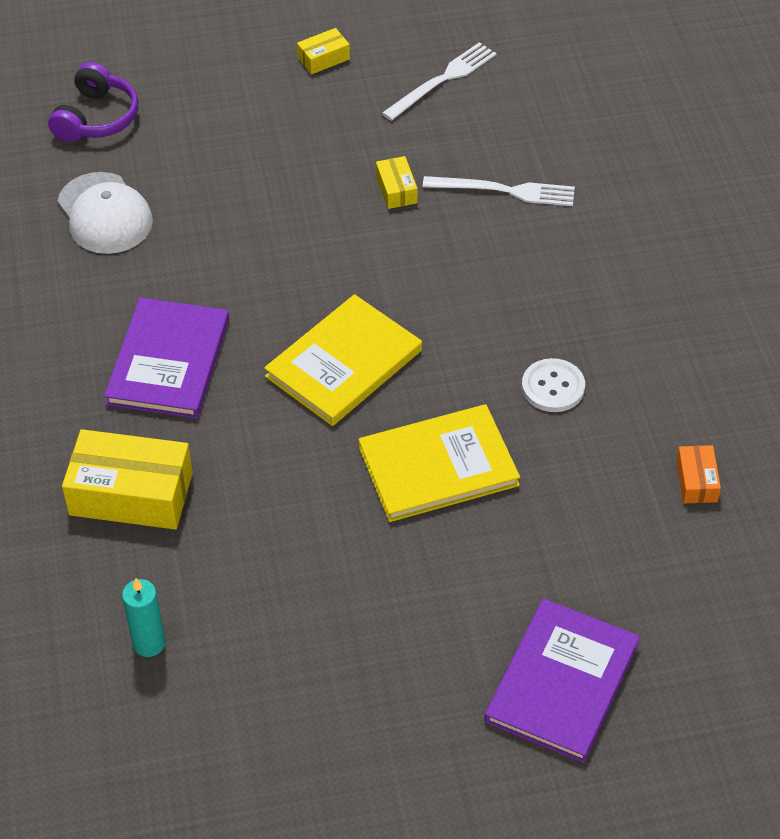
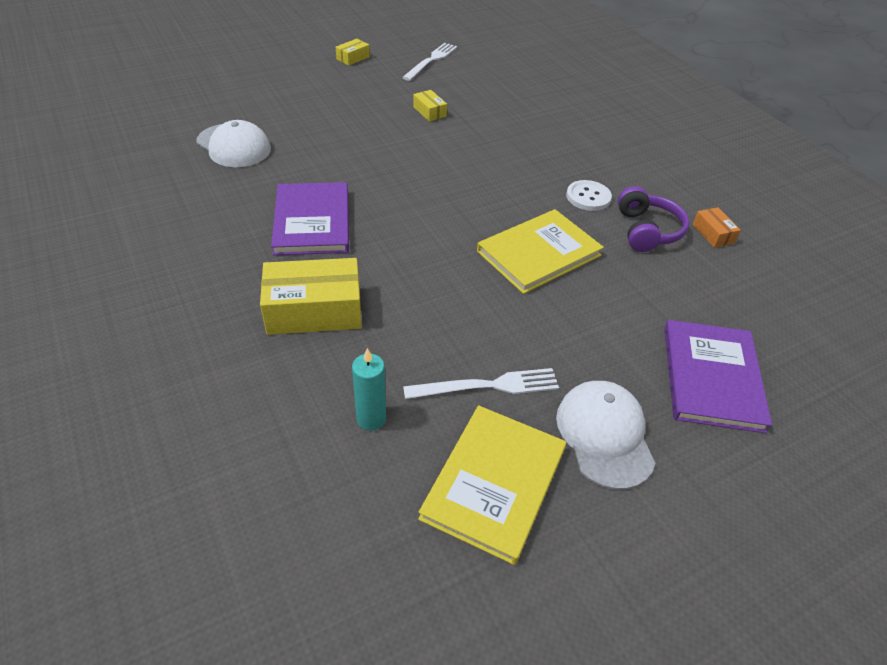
camera: 20 degrees left, 5 degrees down
(96, 118) = (211, 99): purple headphones -> purple headphones (646, 231)
(344, 363) = (441, 204): yellow book -> yellow book (494, 483)
(394, 721) = (604, 435): none -> white cap
(505, 191) = (497, 105): white fork -> white fork (487, 386)

